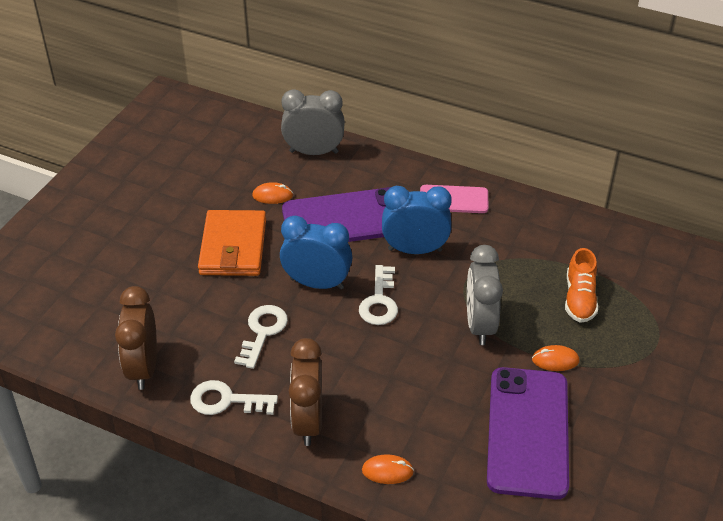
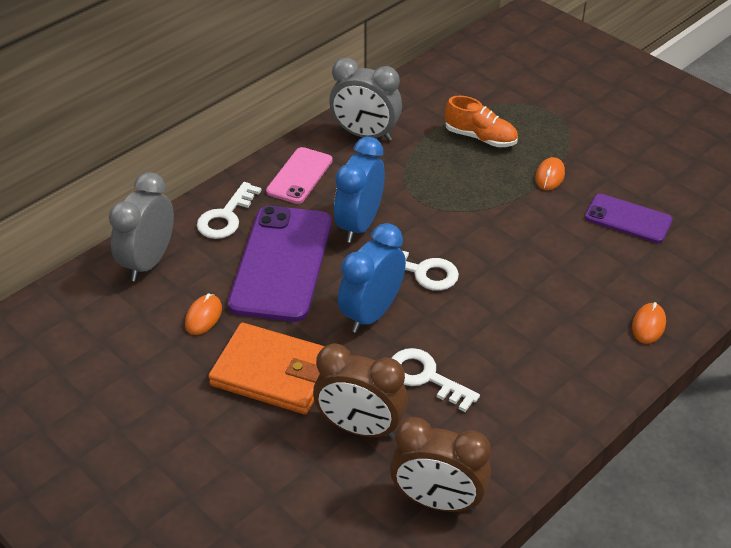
camera: 70 degrees left, 0 degrees up
(226, 400) = (516, 432): white key -> white key (226, 217)
(308, 421) = (568, 369): brown clock -> brown clock (360, 428)
(480, 325) = (486, 210): grey clock -> grey clock (365, 135)
(527, 432) = (628, 219): purple phone -> purple phone, size x0.56

